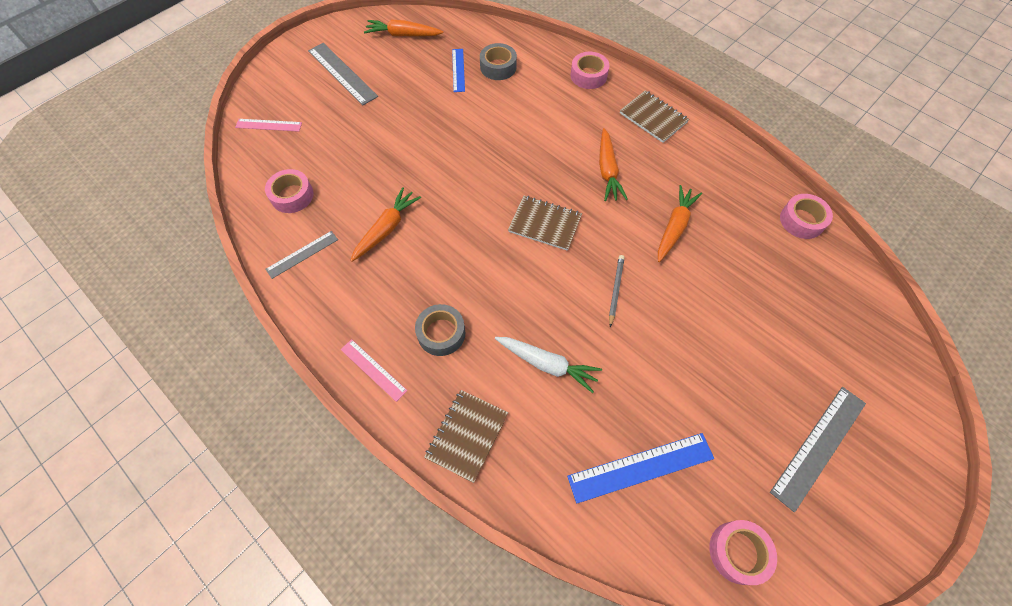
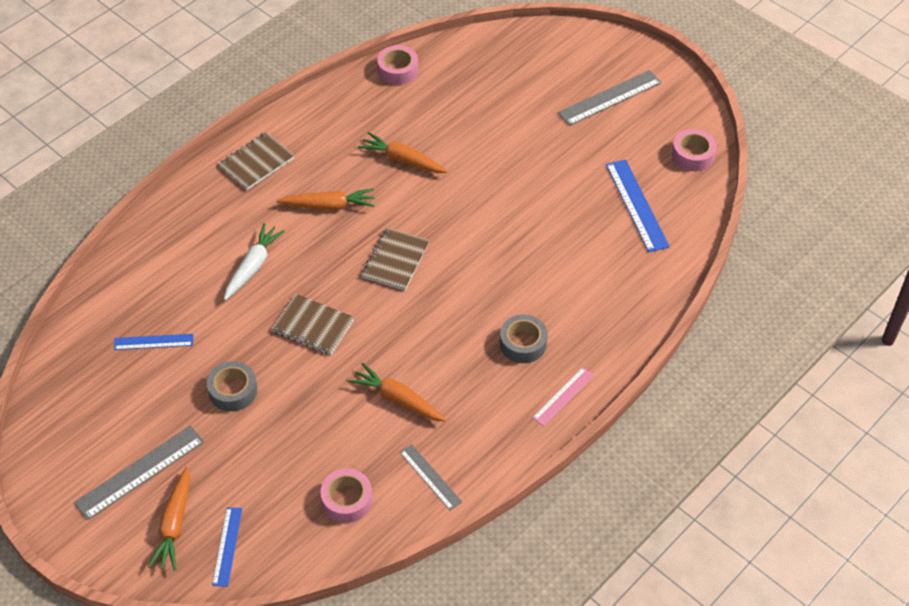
camera: 90 degrees left, 10 degrees down
(268, 125) = (227, 546): pink ruler -> blue ruler
(403, 35) = (74, 407): orange carrot -> orange carrot (174, 525)
(467, 435) = (621, 320): brown notebook -> brown notebook (313, 326)
(498, 67) = (155, 300): grey tape -> grey tape (233, 391)
(547, 364) = (551, 262): white carrot -> white carrot (253, 266)
(588, 76) = (183, 214): pink tape -> none
(615, 290) = (473, 209): grey pencil -> none
(818, 446) = (610, 98): grey ruler -> grey ruler turned 75 degrees counterclockwise

